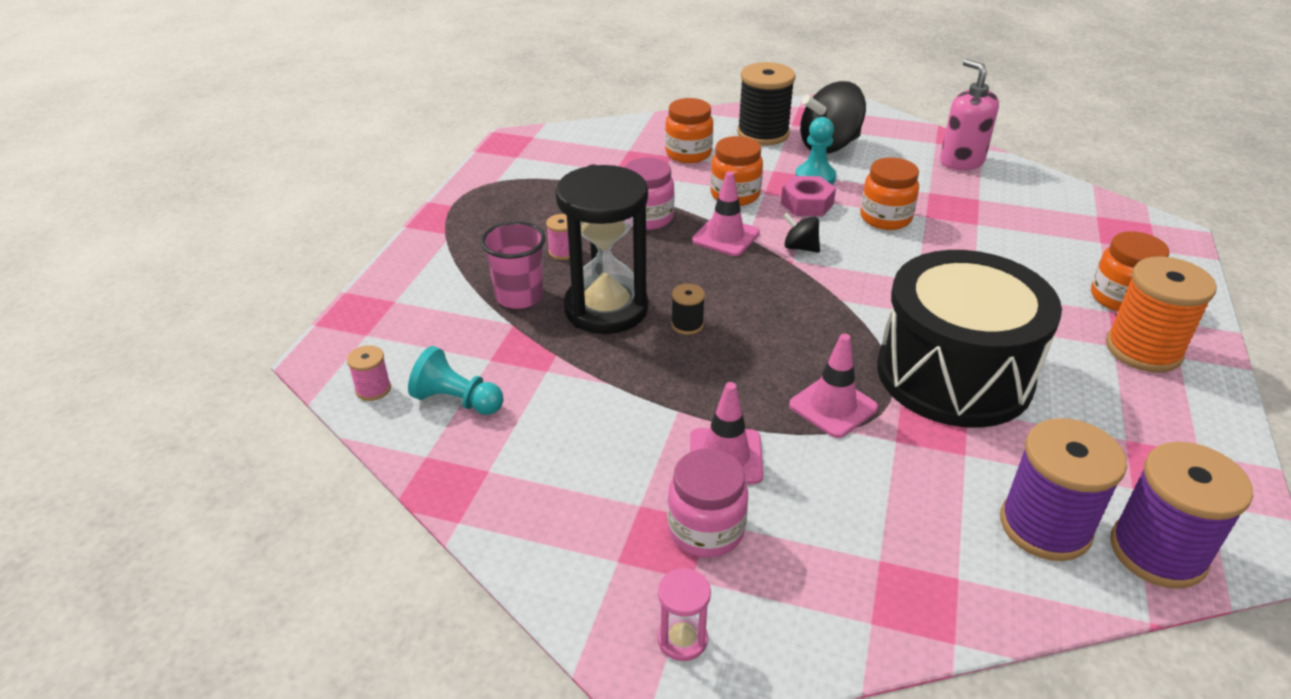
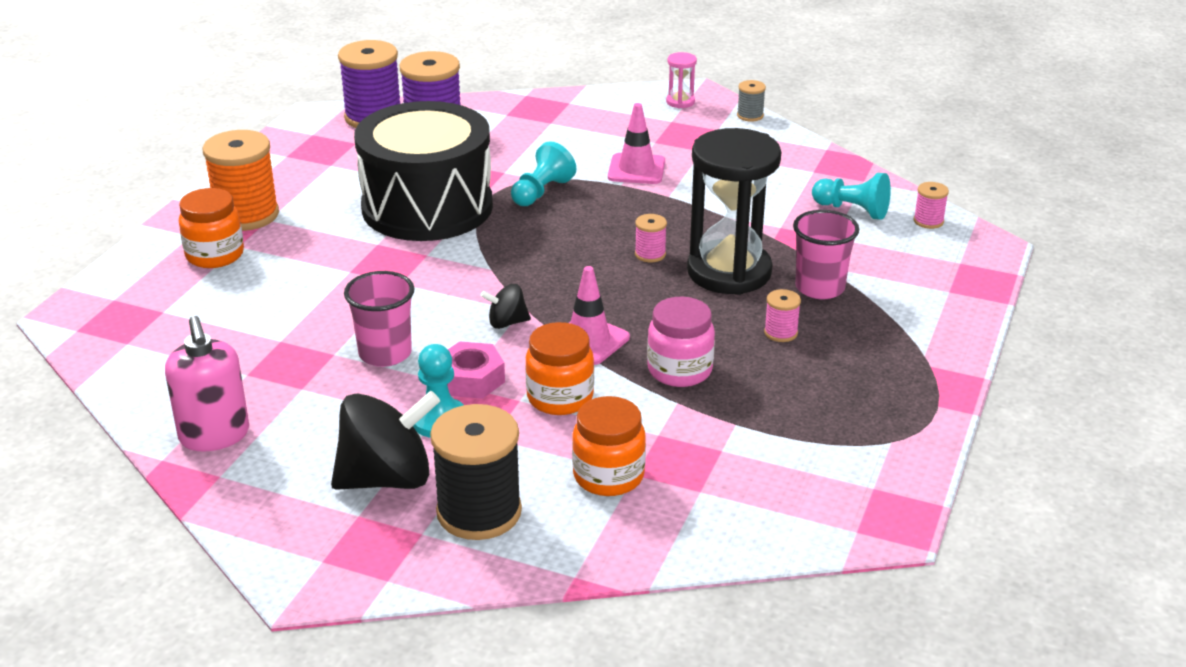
camera: 175 degrees left, 5 degrees down
(564, 604) = (750, 115): none -> grey spool
(687, 325) = (650, 254): black spool -> pink spool
(706, 530) = (658, 138): pink jar -> none
(800, 248) = (507, 323): black spinning top -> black spinning top turned 135 degrees clockwise
(833, 406) = (541, 192): pink traffic cone -> turquoise pawn
(885, 218) = (385, 353): orange jar -> pink cup

